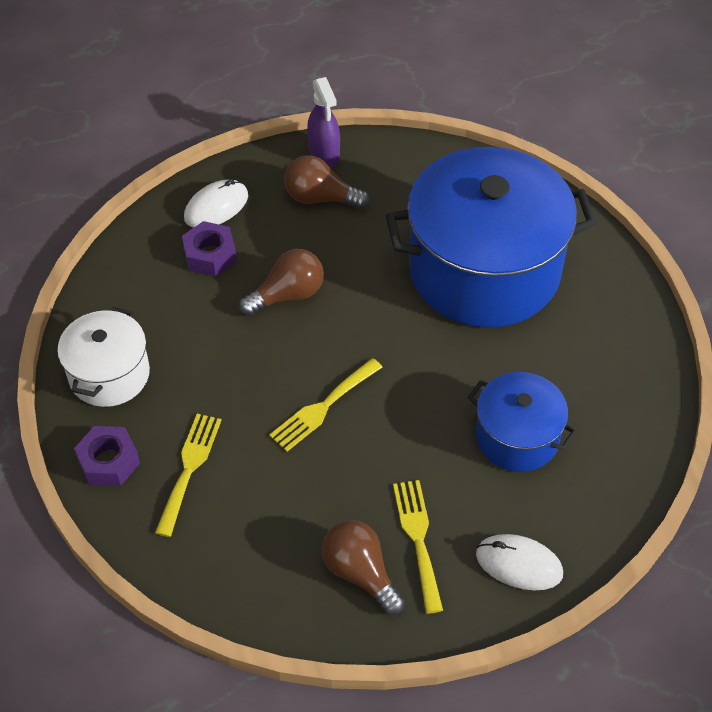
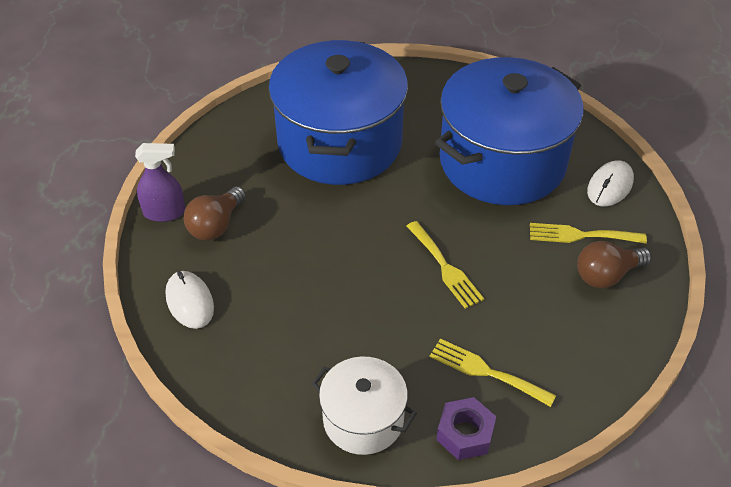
camera: 75 degrees left, 5 degrees down
(210, 255) = (248, 316): purple nut -> none
(287, 295) = (317, 268): brown light bulb -> none
(517, 437) = (502, 162): blue pot -> blue pot, size x1.98

